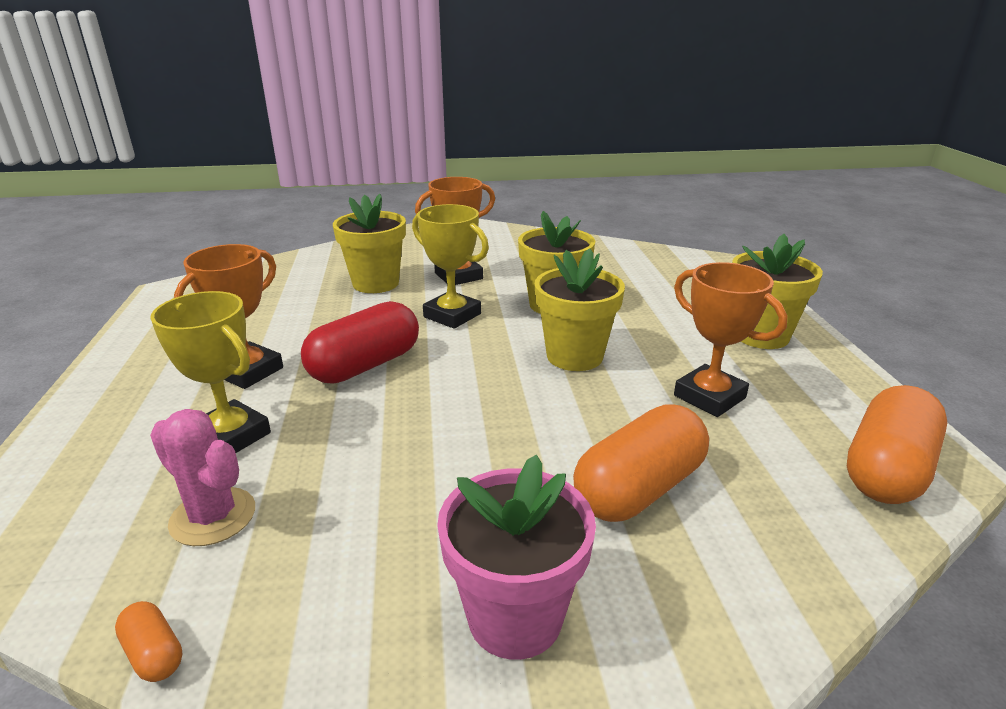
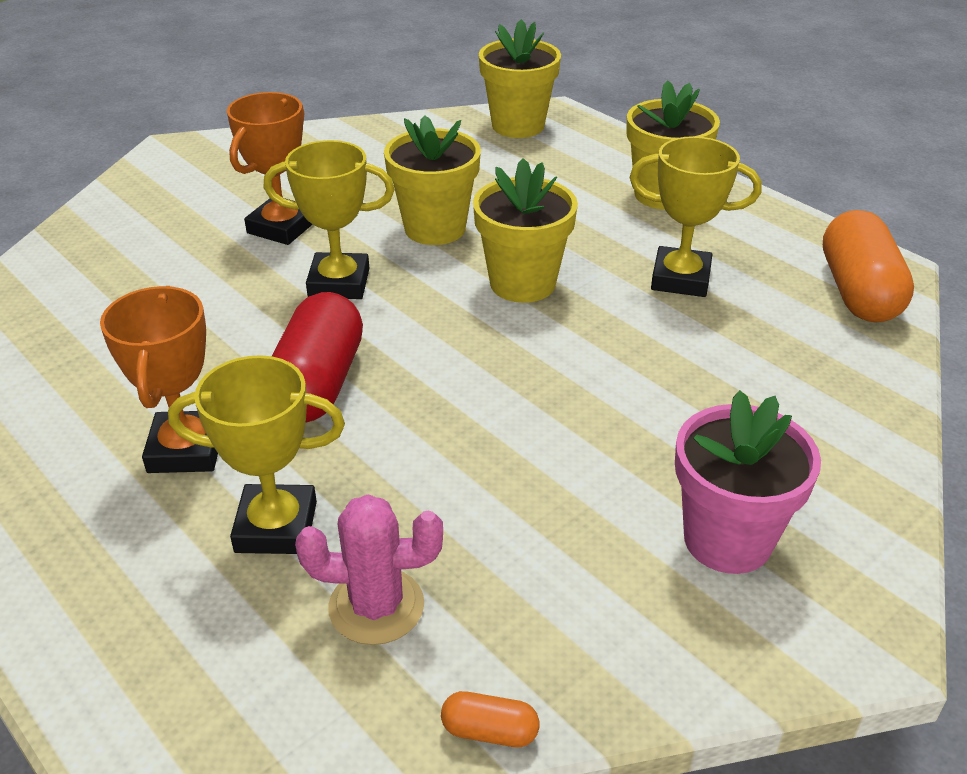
camera: 35 degrees left, 10 degrees up
(376, 283) = (188, 274): yellow flower pot -> yellow flower pot (518, 125)
(639, 488) = (709, 391): orange capsule -> none
(709, 397) = (680, 279): orange trophy -> yellow trophy

